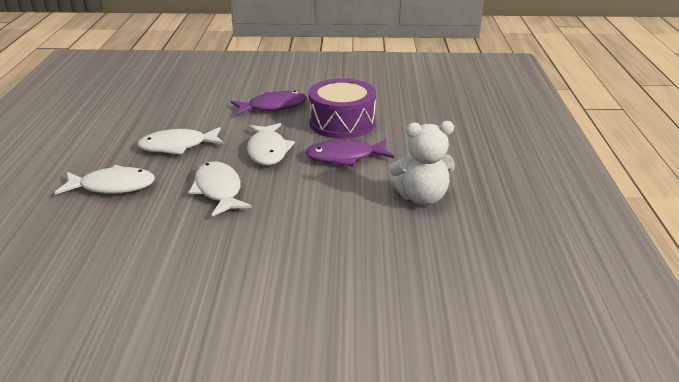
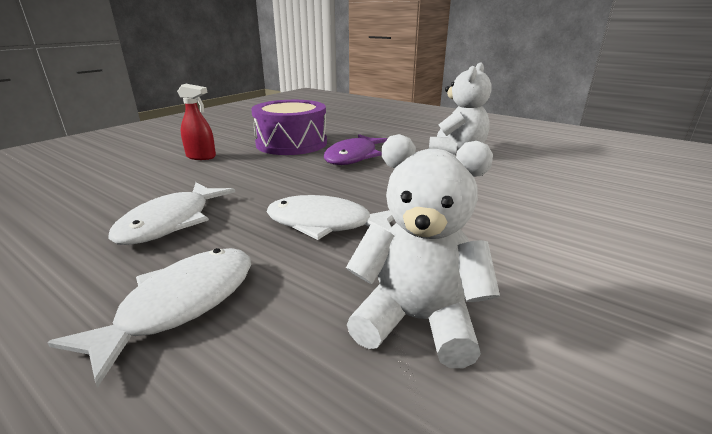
camera: 55 degrees left, 5 degrees down
(144, 249) = (417, 320): none -> white teddy bear
(268, 151) = (284, 180): white fish -> none
(273, 107) = (201, 157): purple fish -> red spray bottle

